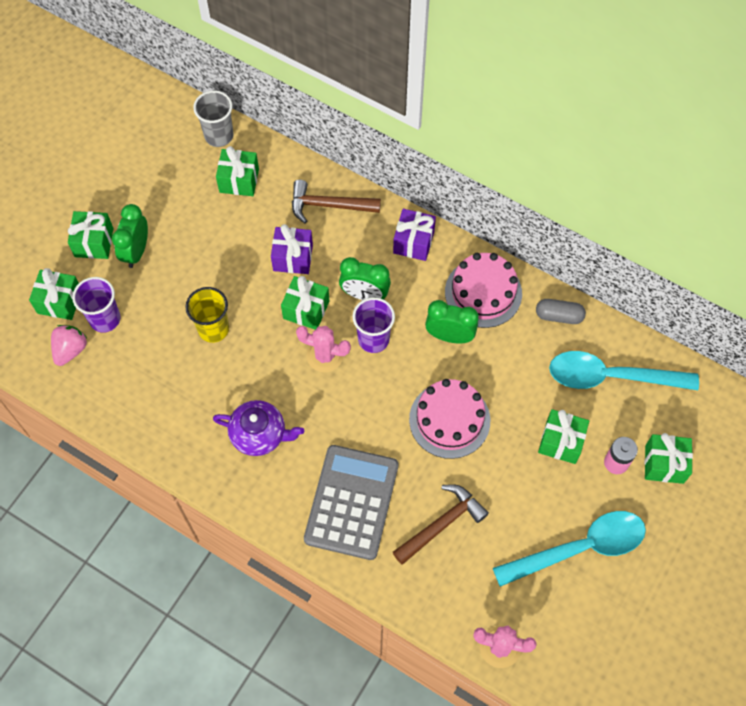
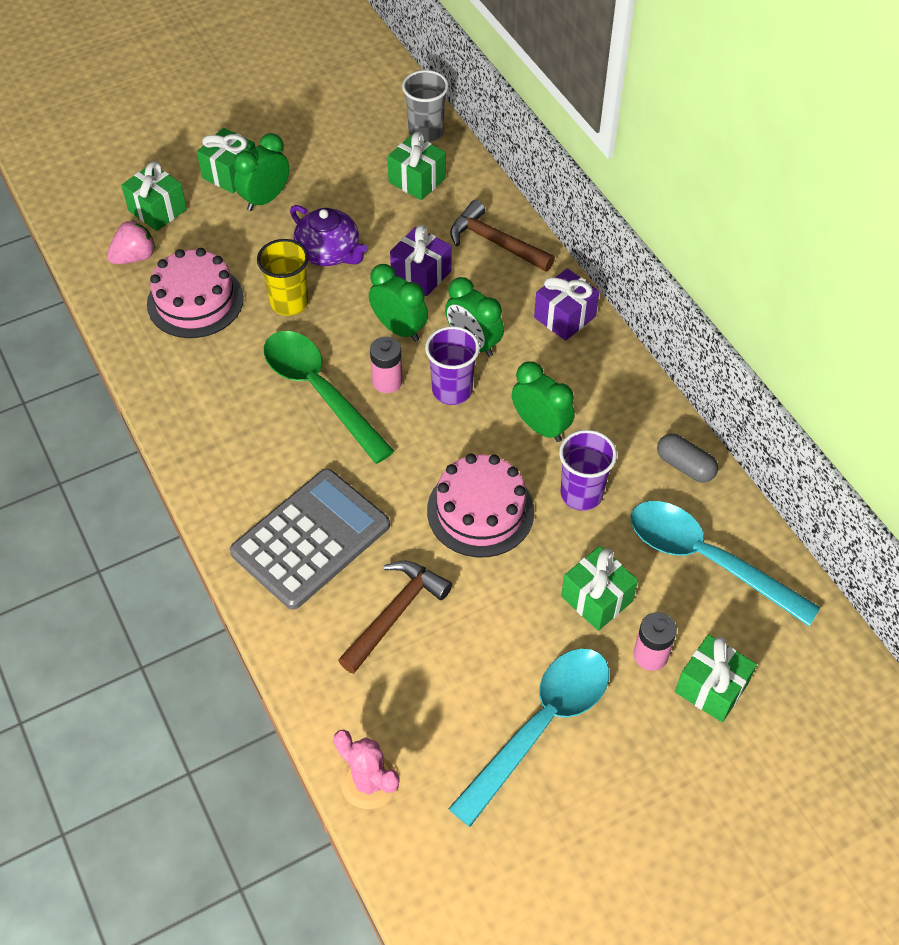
camera: 30 degrees right, 10 degrees down
(105, 319) = (189, 245): purple cup -> purple cup (581, 494)
(259, 434) = (262, 423): purple teapot -> purple teapot (329, 253)
(283, 388) = (319, 391): none -> green spoon
(306, 310) = (399, 329): green gift -> green clock
(325, 355) = (387, 381): pink cactus -> pink battery
(442, 524) = (395, 613): brown hammer -> brown hammer turned 45 degrees counterclockwise
(483, 292) = (610, 401): pink cake -> pink cake (195, 301)
(579, 548) = (541, 725): turquoise spoon -> turquoise spoon turned 60 degrees counterclockwise

